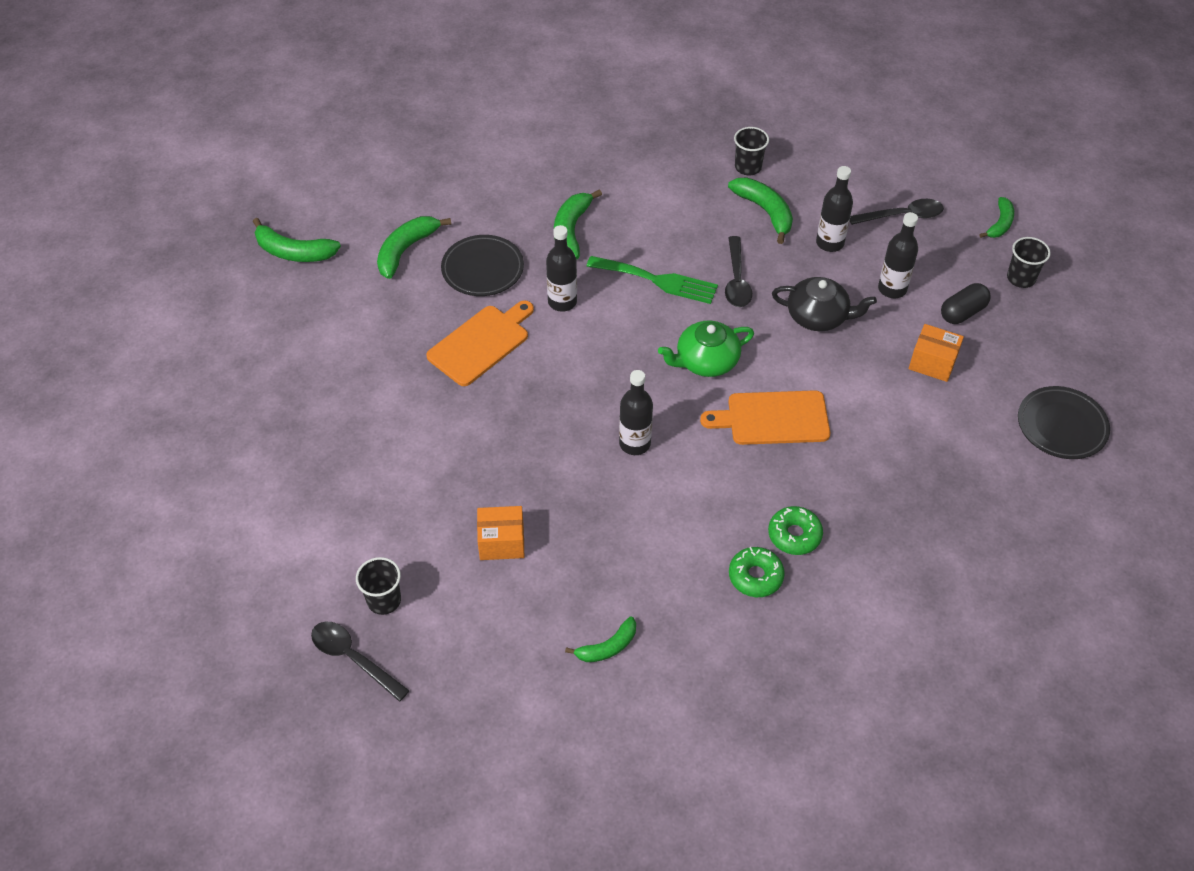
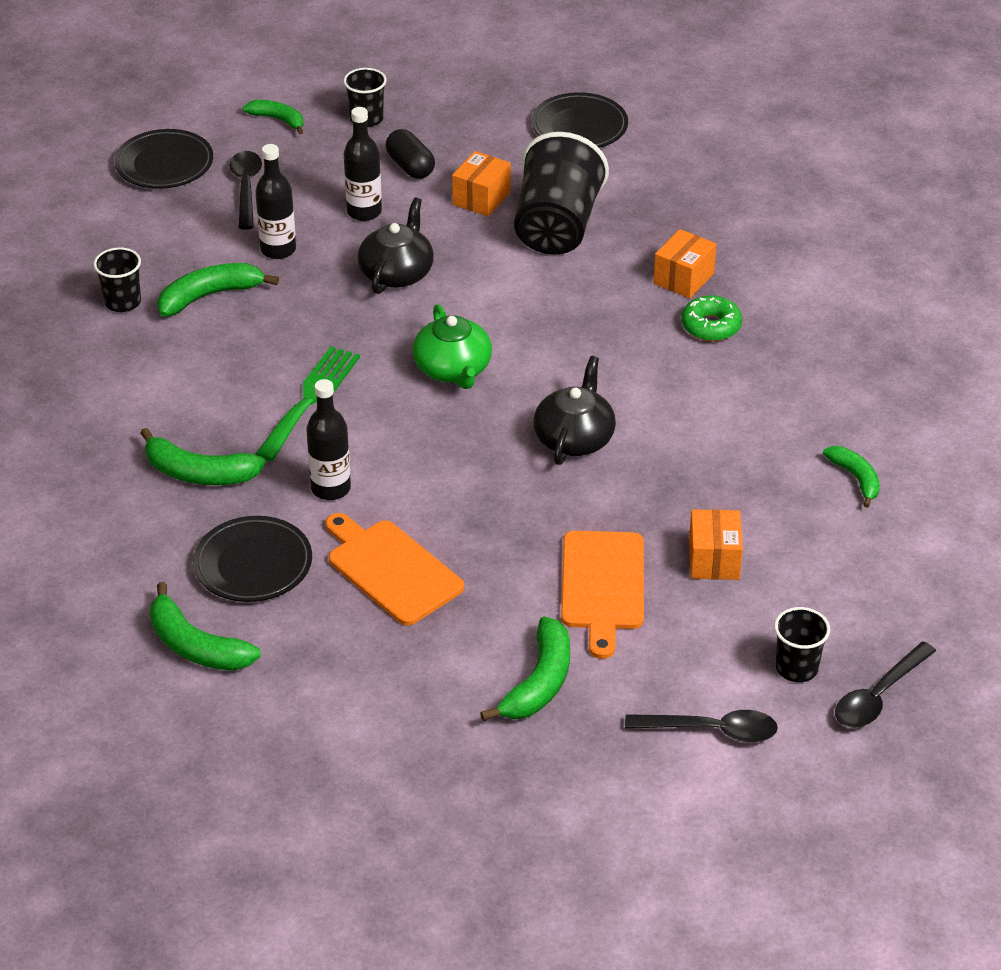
camera: 85 degrees left, 10 degrees down
(294, 252) = (168, 777): green banana -> green banana (539, 682)
(635, 444) = (574, 438): black bottle -> black teapot
(736, 280) = (324, 331): black spoon -> black spoon (712, 730)
(755, 576) = (764, 360): green donut -> none
(773, 418) = (548, 324): orange cutting board -> orange cutting board (603, 586)
(857, 513) = (683, 278): none -> orange box
(907, 417) = (556, 227): none -> black cup
(918, 166) = (164, 164): none -> black plate

